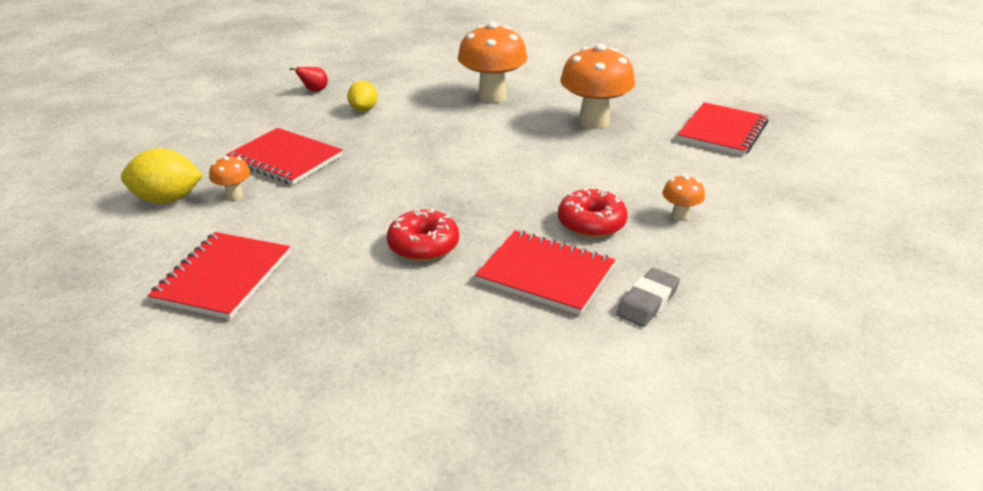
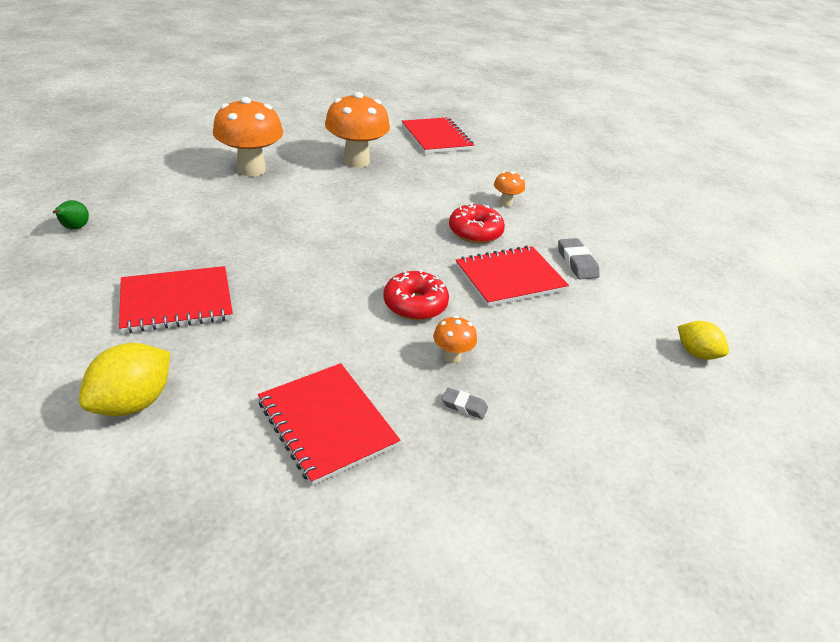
camera: 55 degrees left, 5 degrees up
(234, 195) = (194, 358): orange mushroom -> orange mushroom (452, 357)
(314, 90) = (75, 228): red pear -> green pear
(316, 331) = (464, 406): none -> grey eraser
(363, 109) = (163, 225): yellow lemon -> yellow lemon (696, 353)

